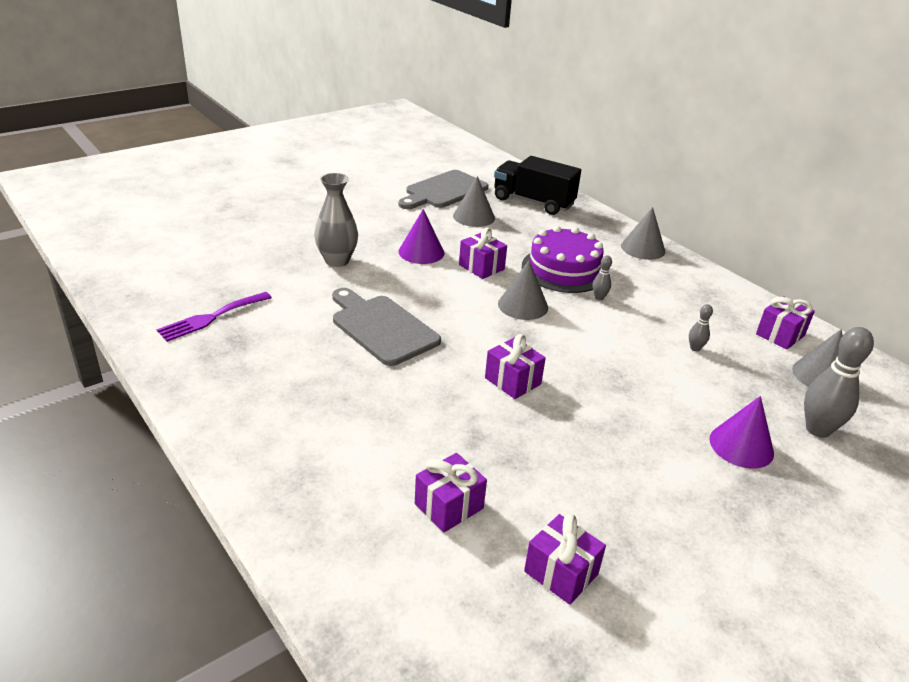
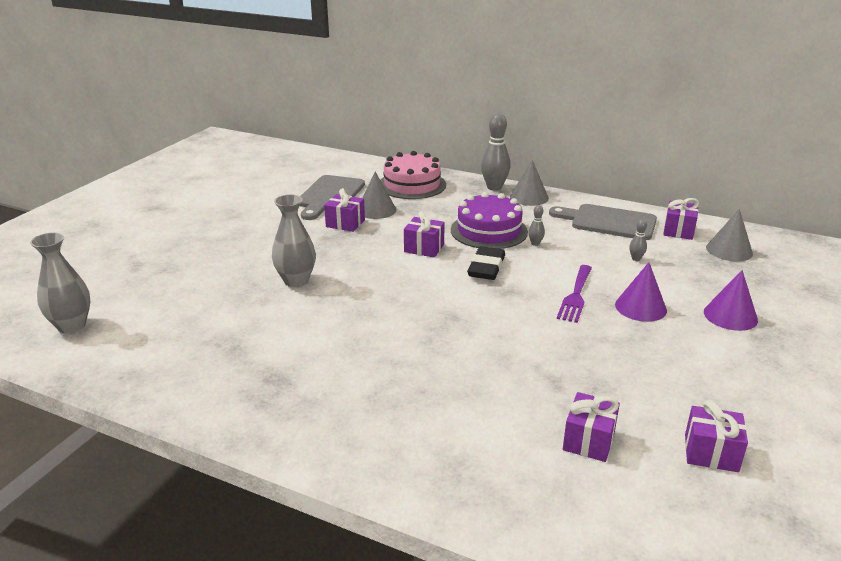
camera: 25 degrees left, 5 degrees down
(133, 241) = (71, 326): none -> grey vase
(211, 318) = (230, 368): purple fork -> purple fork (576, 296)
(381, 327) = (393, 323): grey cutting board -> grey cutting board (608, 222)
(421, 252) = (362, 251): purple cone -> purple cone (640, 307)
(513, 381) = (537, 328): purple gift -> purple gift (345, 223)
(523, 305) = (486, 268): grey cone -> black eraser
(533, 202) = (412, 185): black truck -> pink cake
(817, 429) = (762, 287): grey bowling pin -> grey bowling pin (494, 187)

